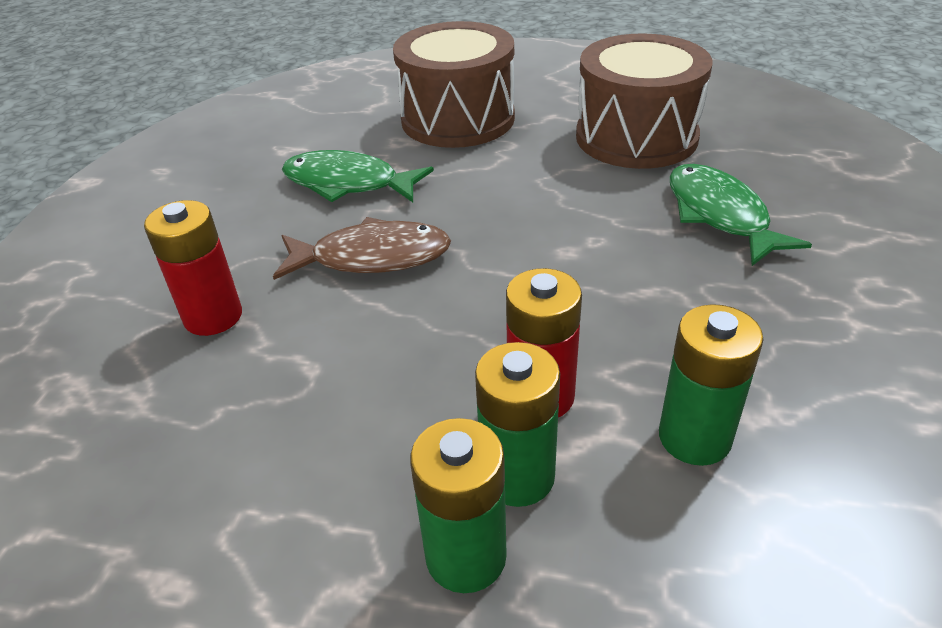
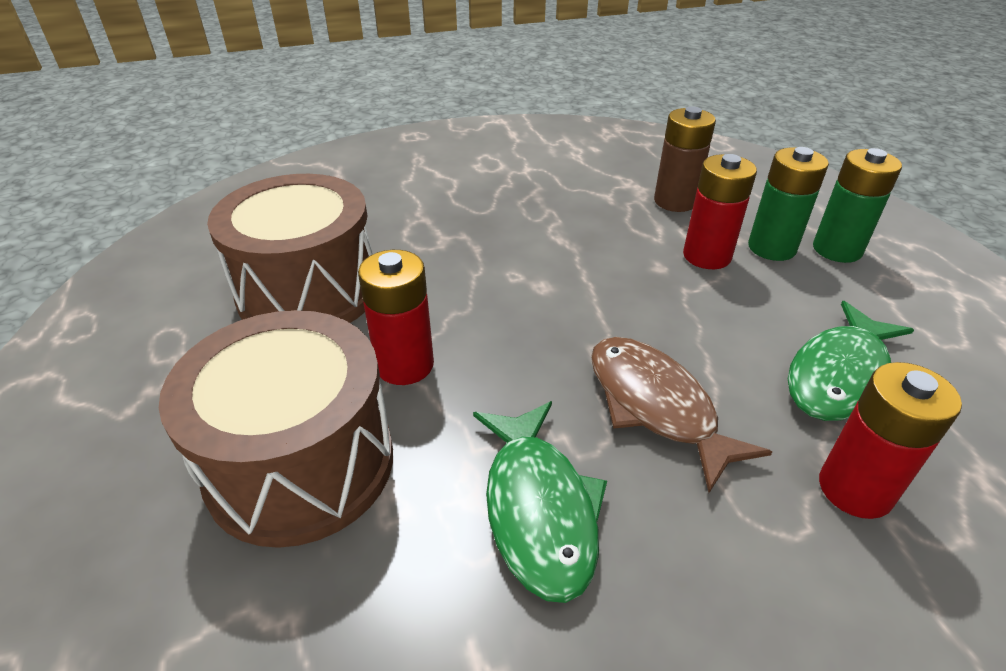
camera: 120 degrees left, 0 degrees up
(513, 162) = (404, 365): none -> red battery
(694, 437) = (675, 201): green battery -> brown battery
(720, 215) = (436, 224): green fish -> green fish (840, 376)

